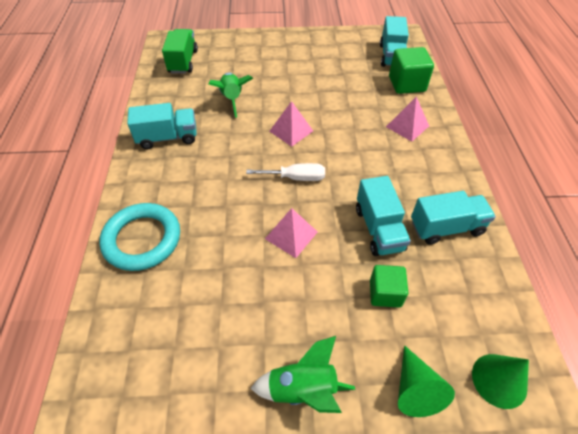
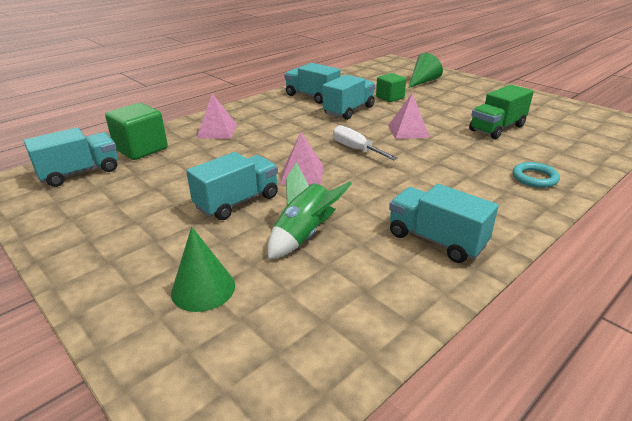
camera: 130 degrees left, 20 degrees down
(142, 239) = (534, 178): turquoise ring -> turquoise ring, size x0.53
(183, 62) = (275, 350): green truck -> green truck (497, 128)
(290, 93) = (237, 202): none -> turquoise truck
(303, 389) = (477, 98): green rocket -> none
(499, 380) = (384, 72): green cone -> green cone (203, 288)

